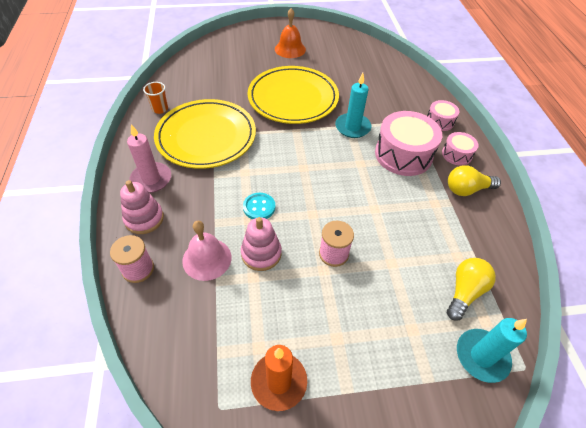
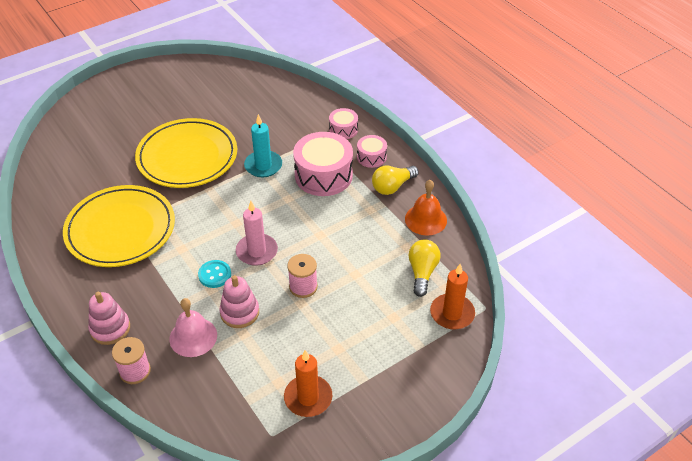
camera: 25 degrees left, 5 degrees down
(151, 179) = (91, 291): pink candle -> pink candle (257, 251)
(160, 109) = (50, 220): orange cup -> none
(290, 49) = (152, 102): orange bell -> orange bell (425, 219)
(481, 356) = (452, 313): turquoise candle -> orange candle

